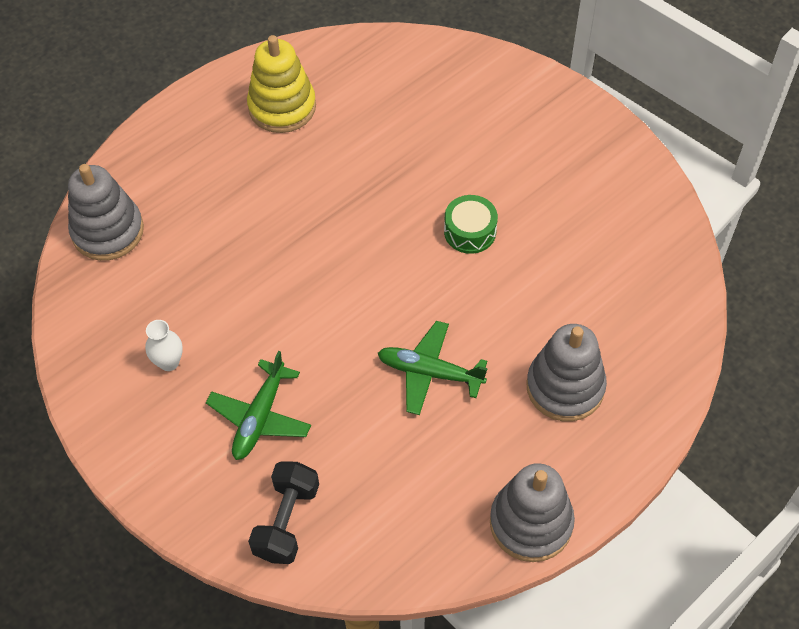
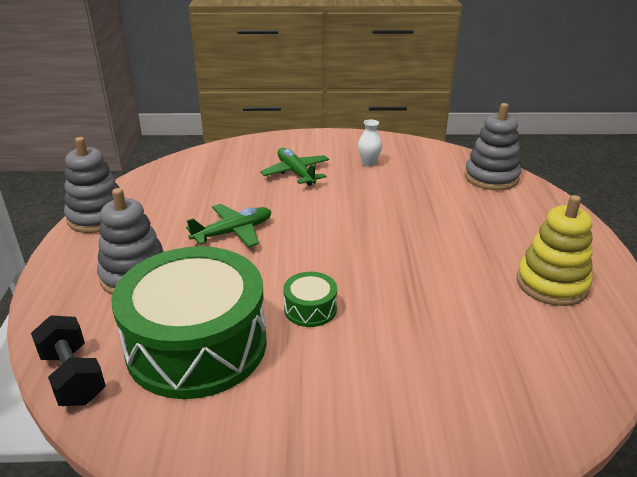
camera: 130 degrees right, 25 degrees down
(287, 521) = (230, 158): black dumbbell -> black dumbbell (73, 377)
(580, 269) = (197, 345): none -> green drum

